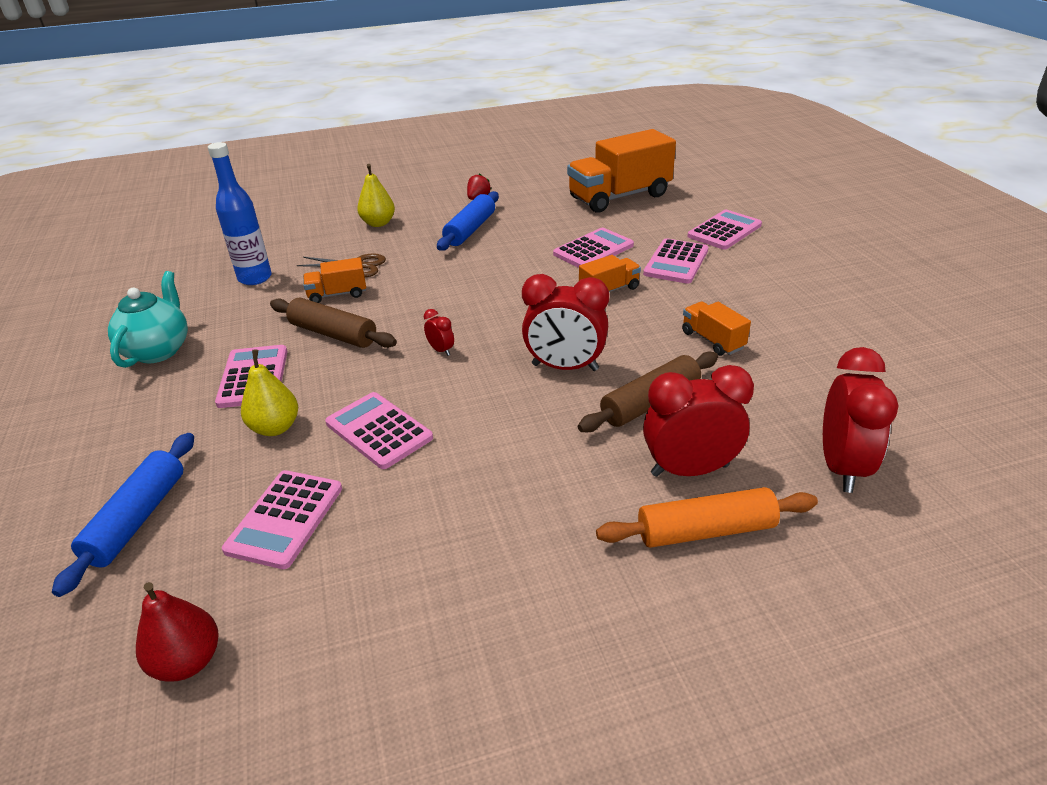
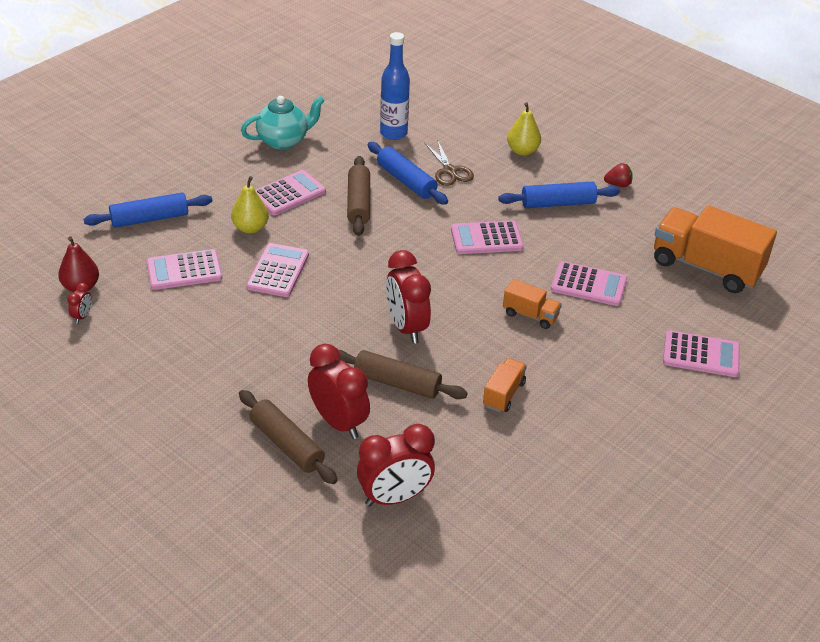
camera: 55 degrees right, 5 degrees up
(337, 294) = (406, 181): orange truck -> blue rolling pin
(441, 350) = (379, 260): red clock -> red clock (82, 316)
(676, 262) = (612, 340): pink calculator -> pink calculator (486, 238)
(705, 530) = (287, 444): orange rolling pin -> brown rolling pin

